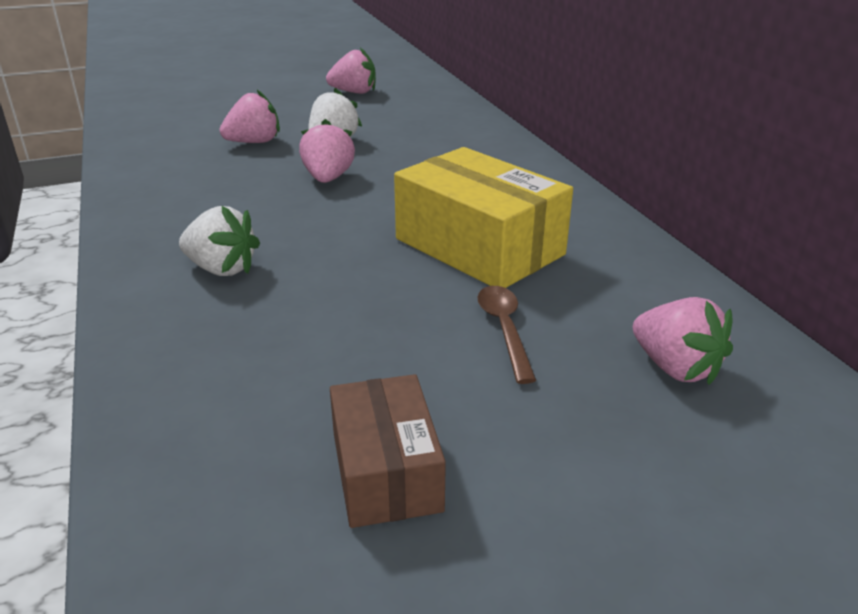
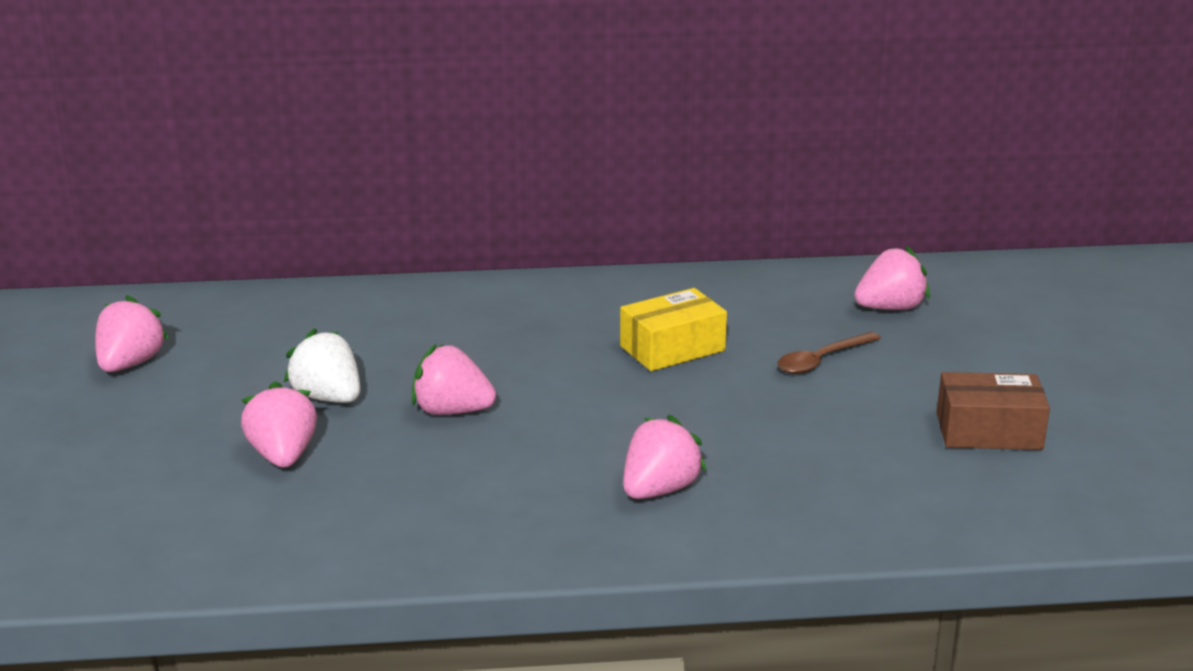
camera: 75 degrees left, 5 degrees down
(222, 269) = (659, 490): white strawberry -> pink strawberry
(479, 247) = (672, 348): yellow box -> yellow box, size x0.60
(504, 329) = (821, 360): brown spoon -> brown spoon turned 45 degrees counterclockwise

